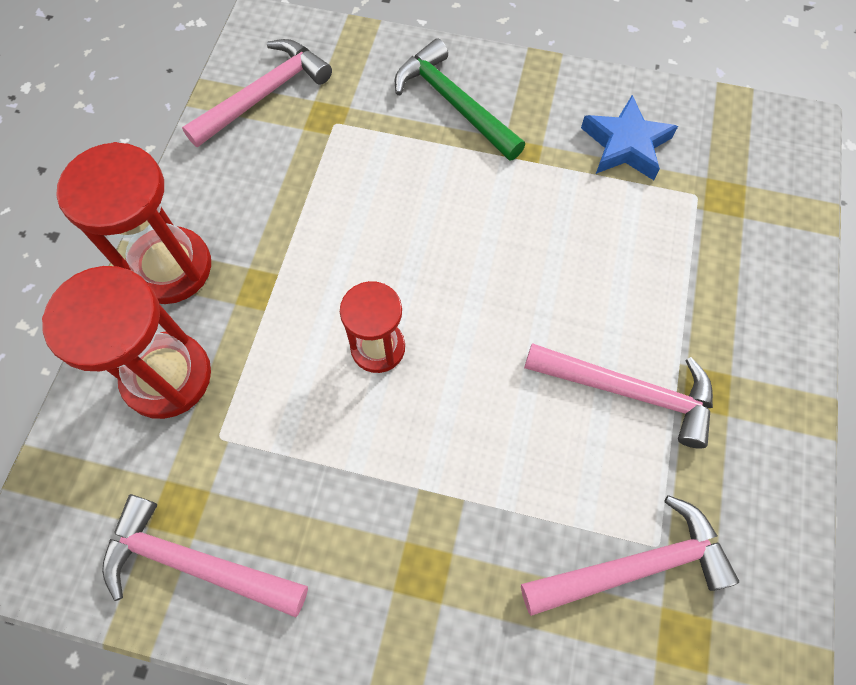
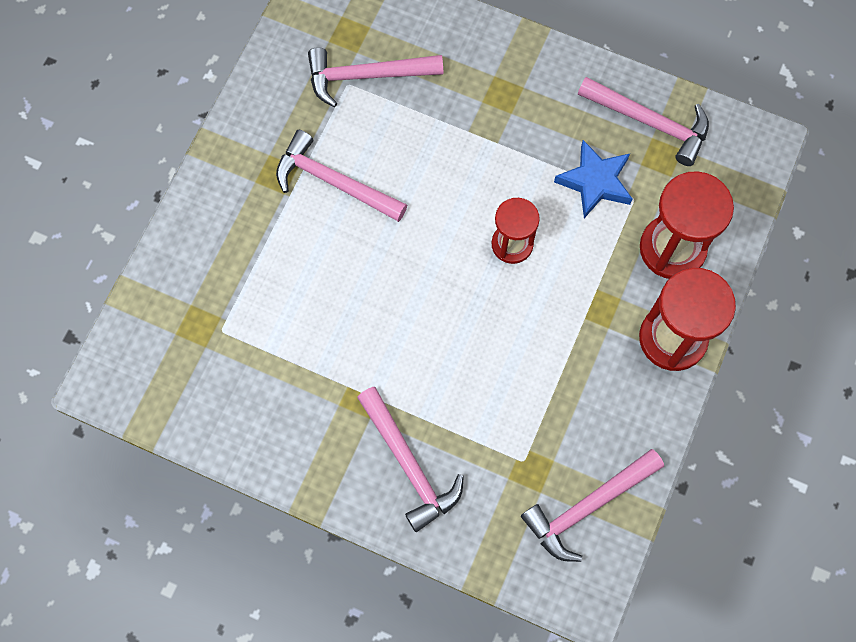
camera: 170 degrees left, 5 degrees up
(454, 103) = (409, 465): green hammer -> pink hammer
(625, 145) = (264, 391): blue star -> blue star (595, 182)

